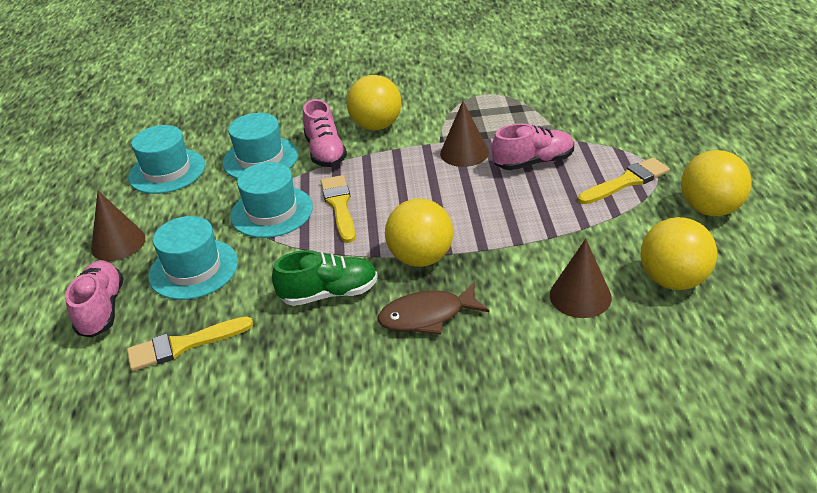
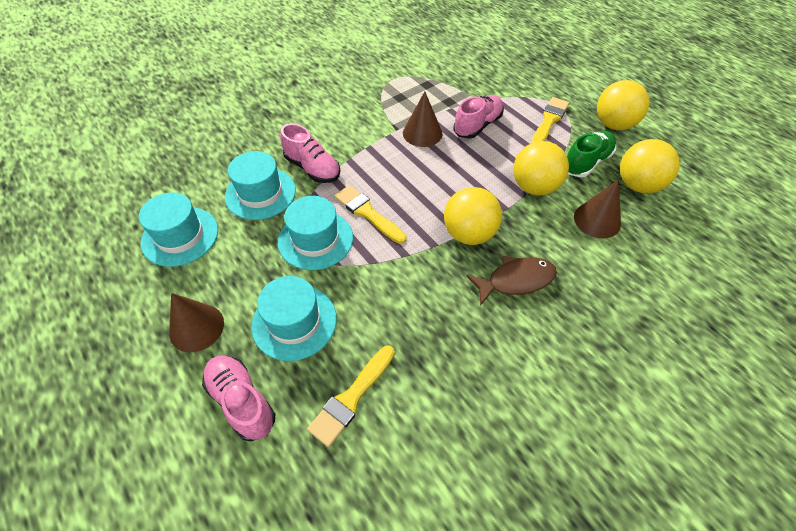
camera: 35 degrees left, 15 degrees up
(329, 293) = (429, 294): green shoe -> green shoe (586, 162)
(376, 126) = (334, 131): yellow ball -> yellow ball (534, 187)
(427, 316) = (516, 280): brown fish -> brown fish turned 150 degrees counterclockwise

